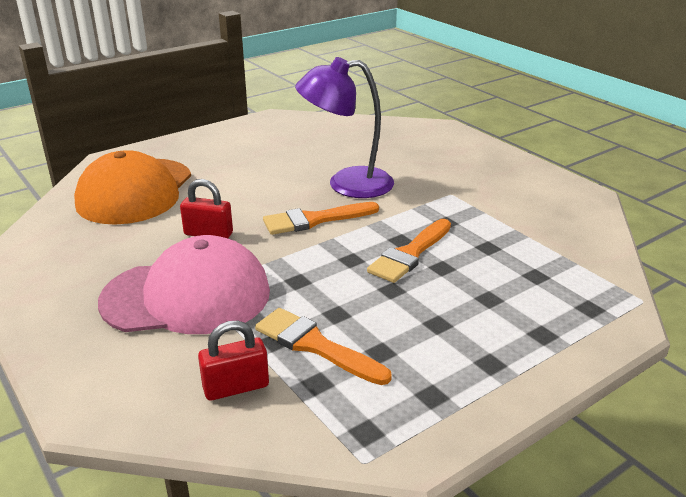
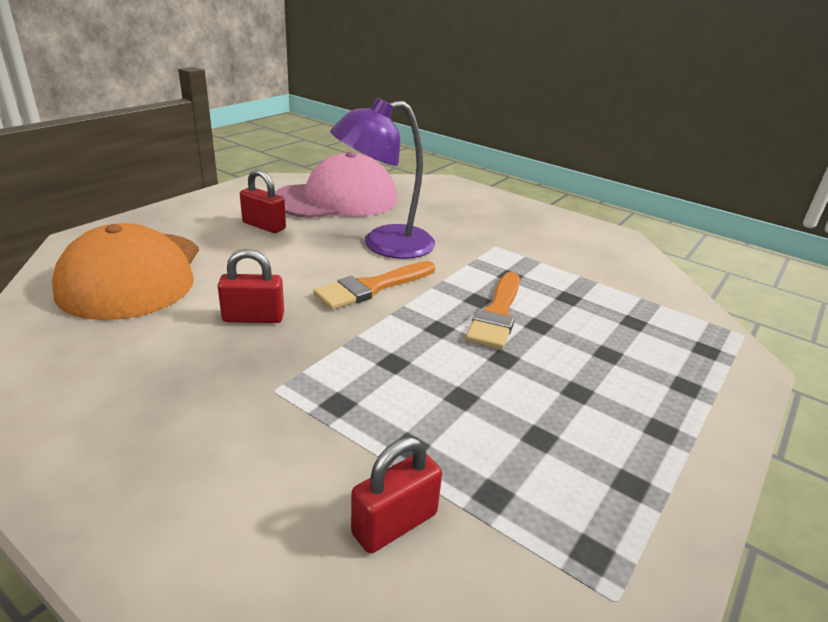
camera: 20 degrees left, 0 degrees up
(187, 296) = (264, 403): pink cap -> pink cap (336, 199)
(253, 159) = (264, 226): none -> red padlock
(315, 345) = (461, 443): orange brush -> none

